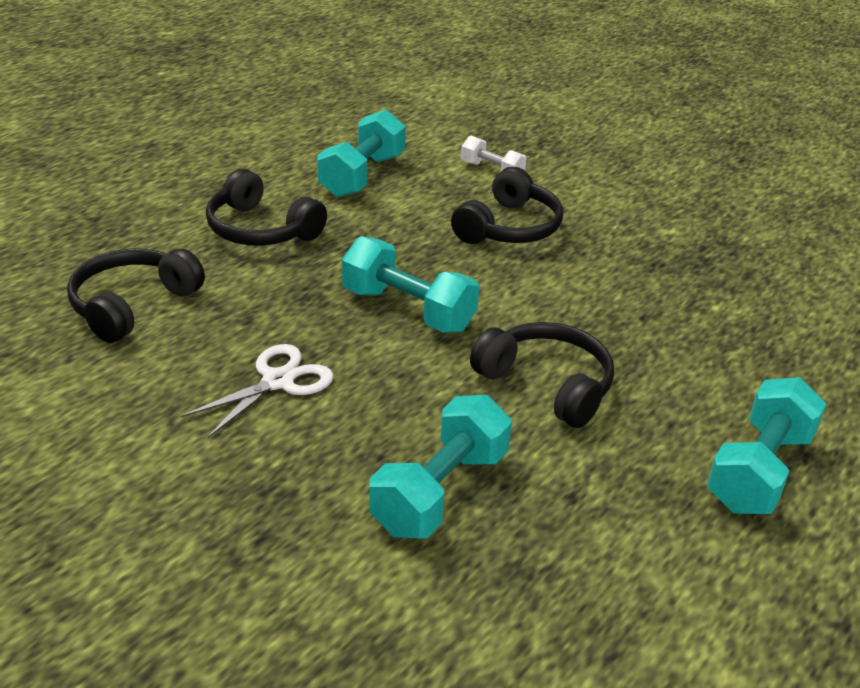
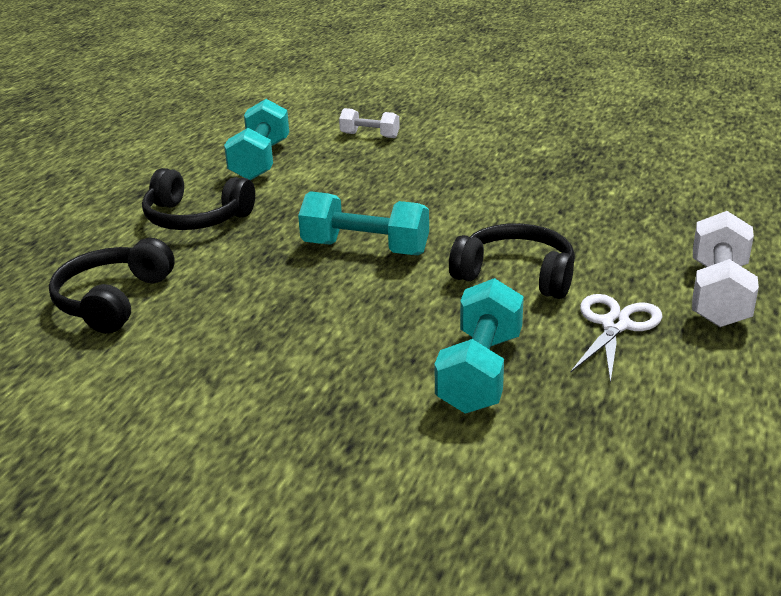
camera: 15 degrees left, 5 degrees down
(277, 381) = (286, 326): white scissors -> white scissors (615, 325)
(509, 227) = (410, 172): black headphones -> none
(759, 471) = (718, 294): turquoise dumbbell -> white dumbbell

